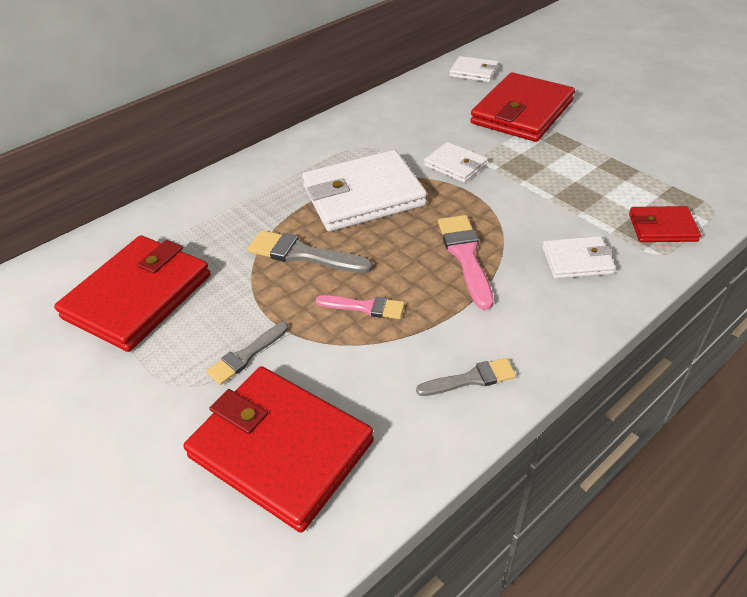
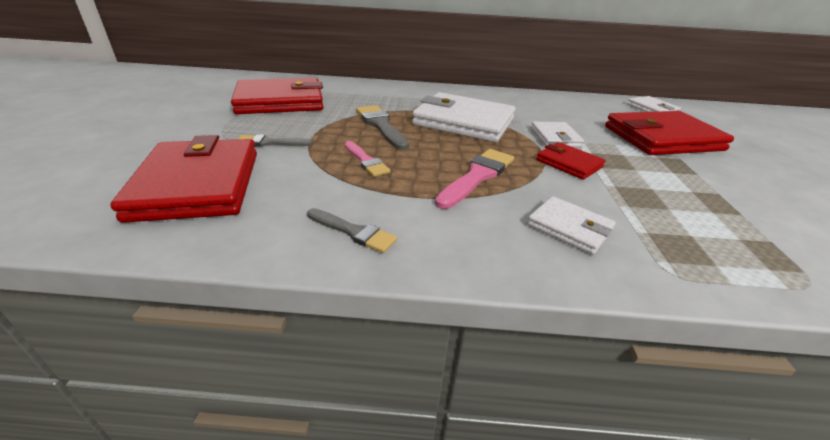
camera: 40 degrees right, 10 degrees down
(662, 227) = (708, 259): red wallet -> red wallet (568, 163)

